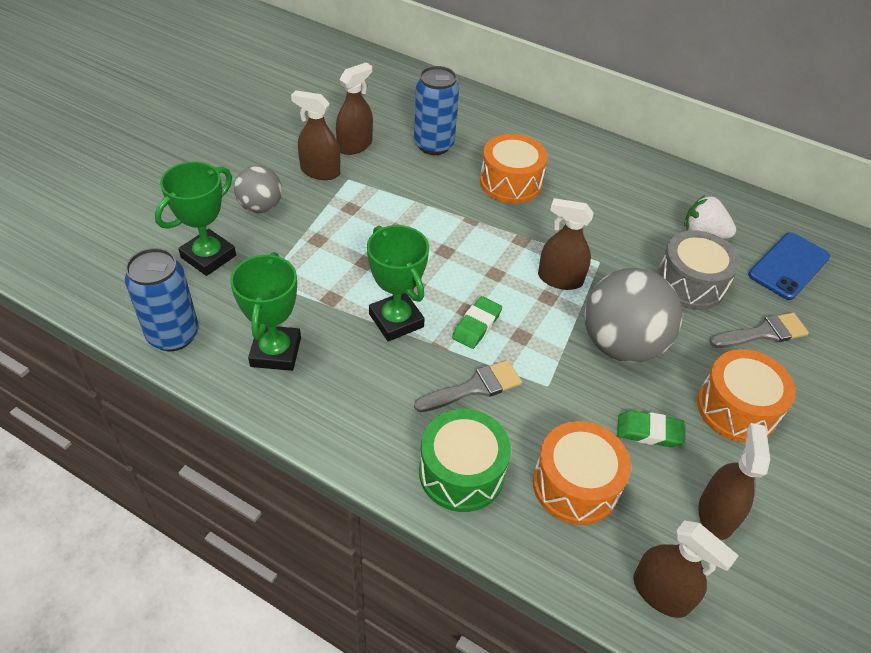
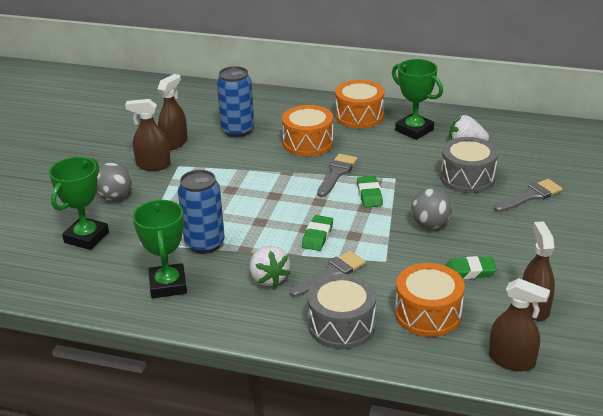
camera: 10 degrees left, 15 degrees down
(173, 335) = (80, 292): blue can -> blue can (205, 244)
(396, 320) = (254, 246): green trophy -> green trophy (414, 130)
(397, 374) = (268, 278): none -> white strawberry
(461, 472) = (341, 325): green drum -> grey drum
(530, 236) = (337, 173): none -> grey brush
(560, 279) = (369, 195): brown spray bottle -> green eraser
(621, 345) = (430, 225): grey ball -> grey ball, size x0.57
(736, 408) = (527, 244): orange drum -> orange drum (359, 116)
(788, 266) = (535, 152): blue phone -> none

